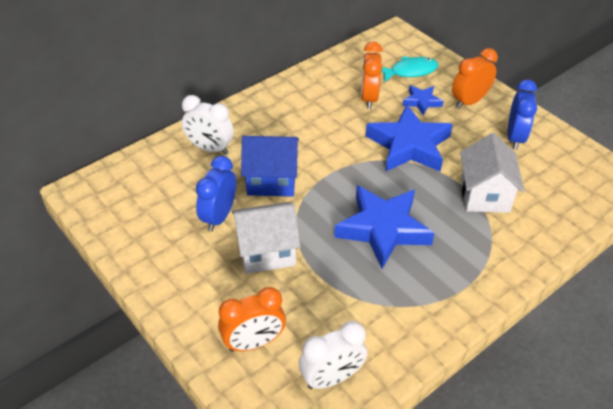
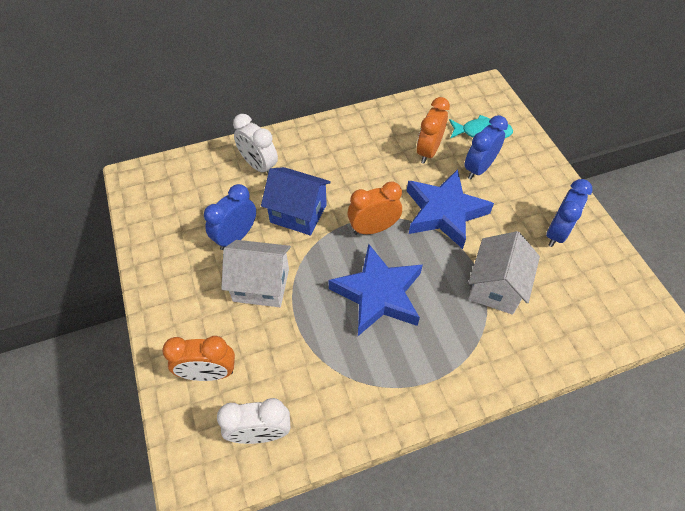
camera: 20 degrees right, 10 degrees up
(421, 102) = (478, 168): blue star -> blue clock
(469, 101) = (527, 180): orange clock -> orange clock (373, 228)

